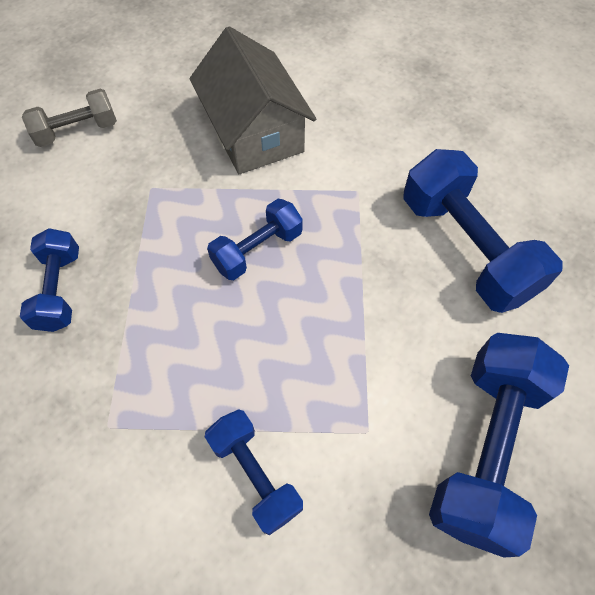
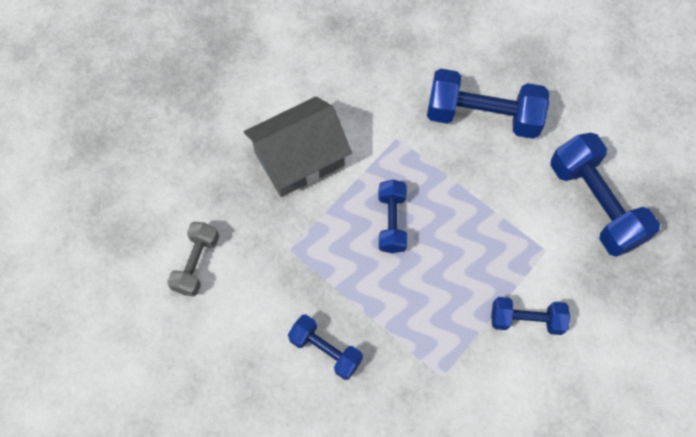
camera: 50 degrees left, 5 degrees up
(254, 132) = (299, 159): grey house -> grey house turned 45 degrees counterclockwise

